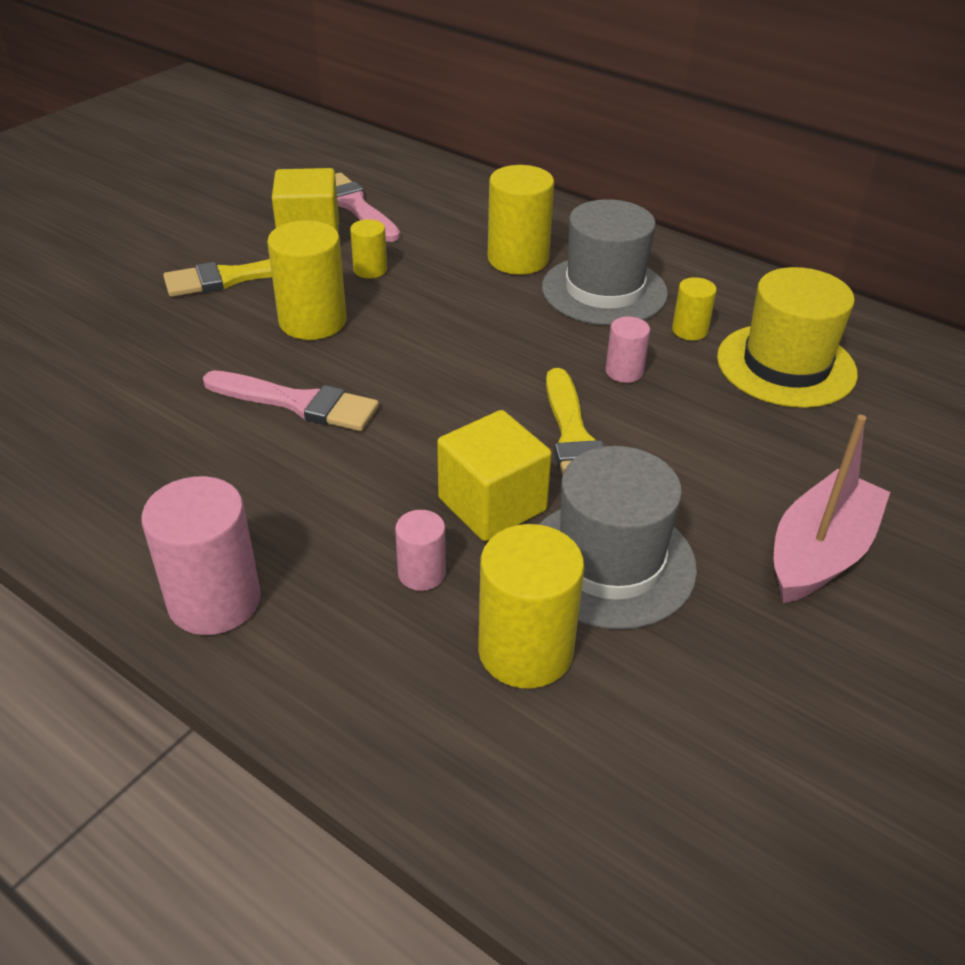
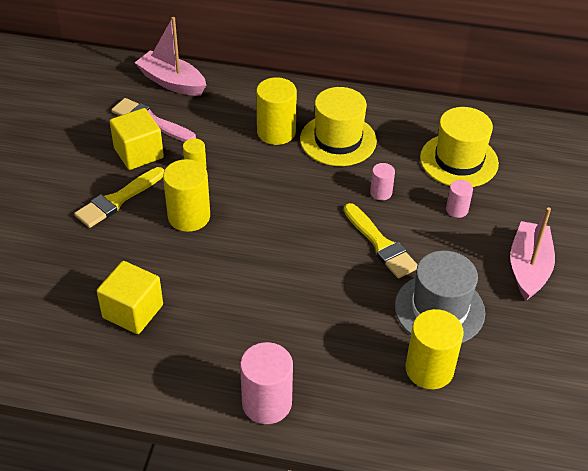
camera: 25 degrees left, 5 degrees up
(298, 403) = (221, 274): pink brush -> none
(419, 174) = (172, 82): none -> pink boat
(421, 573) = (356, 349): pink cylinder -> pink cylinder (457, 210)
(492, 504) = (365, 298): yellow cube -> yellow cube (133, 311)
(604, 290) = (338, 140): grey hat -> yellow hat
(689, 330) = (399, 153): yellow cylinder -> none

